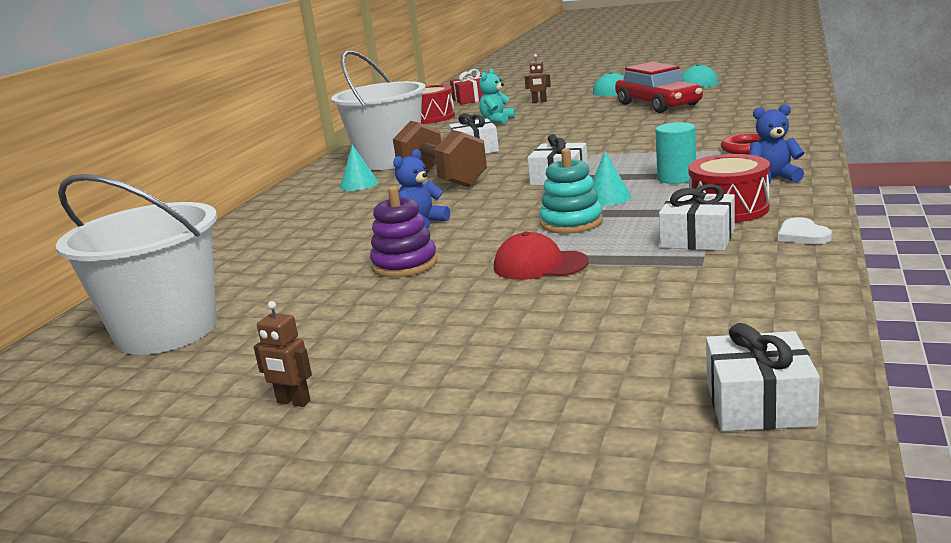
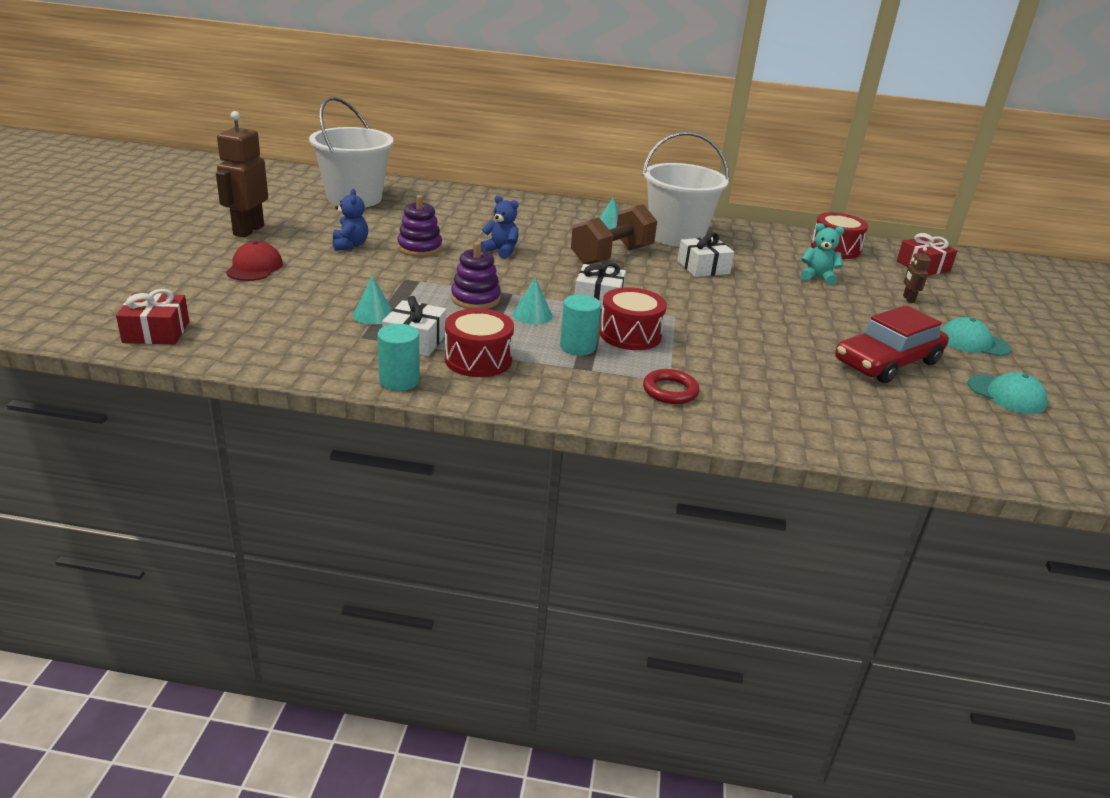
camera: 75 degrees right, 10 degrees up
(293, 402) = (248, 230): brown robot -> brown robot, size x2.16
(540, 265) = (393, 286): red cap -> red cap (254, 267)
(571, 223) = (475, 299): turquoise stacking toy -> purple stacking toy
(633, 265) = (373, 315): none -> turquoise cone
(640, 164) = (630, 335): none -> red drum
(759, 404) = (156, 332): white gift -> red gift
(773, 179) = (557, 390): blue teddy bear -> blue teddy bear (350, 245)
(802, 235) = (399, 381): white heart -> turquoise cylinder

